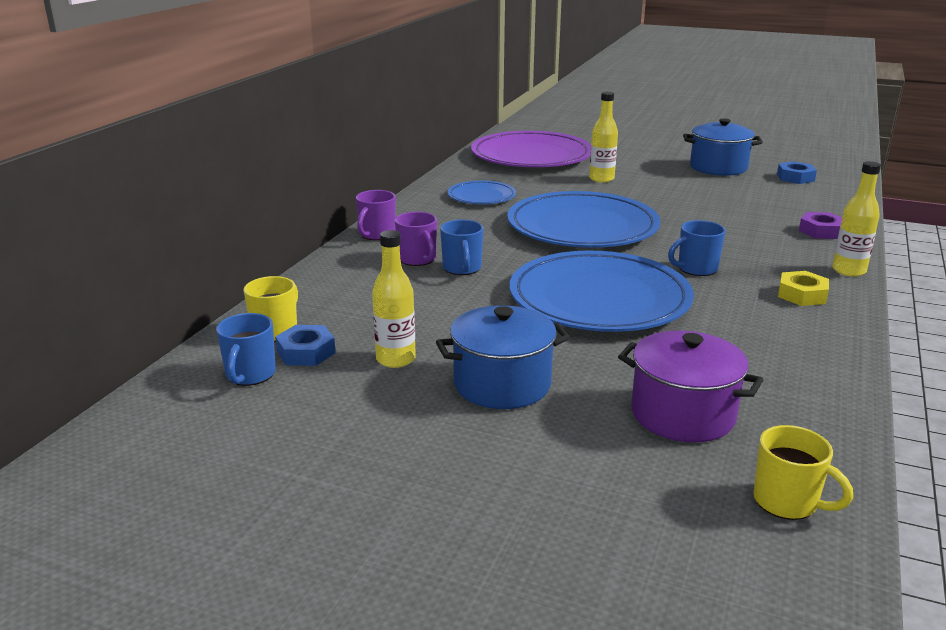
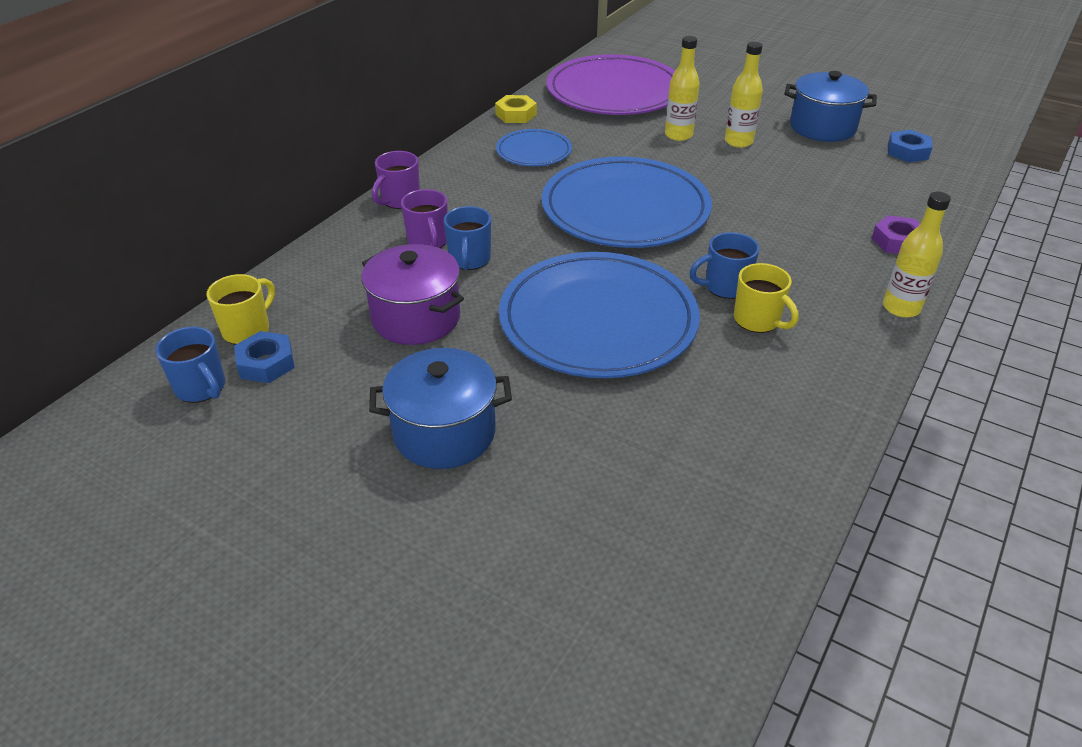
camera: 10 degrees right, 15 degrees up
(250, 375) = (201, 388): blue mug -> blue mug turned 60 degrees counterclockwise
(395, 359) = (351, 384): yellow bottle -> yellow bottle (738, 142)
(682, 414) = (615, 500): purple pot -> purple pot (416, 318)
(787, 502) = (671, 639): yellow mug -> yellow mug (758, 320)
(802, 295) = (828, 339): yellow nut -> yellow nut (516, 114)

